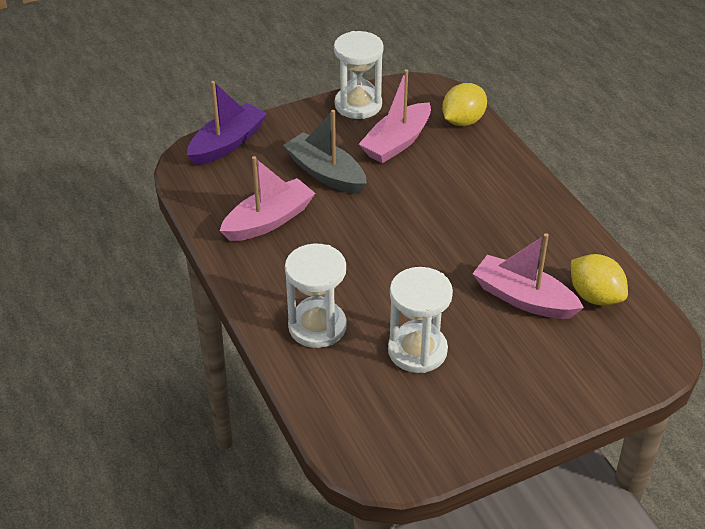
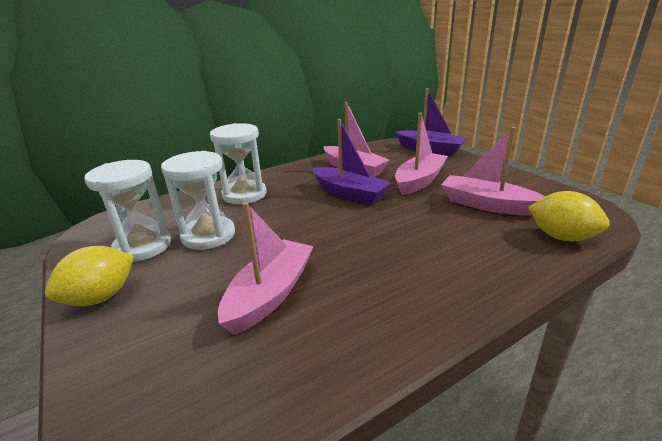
camera: 85 degrees right, 15 degrees down
(325, 173) = (419, 181): grey boat -> pink boat
(342, 233) = (349, 193): none -> purple boat
(358, 105) = (525, 184): white hourglass -> white hourglass (143, 246)
(595, 296) = (272, 361): yellow lemon -> yellow lemon (101, 297)

